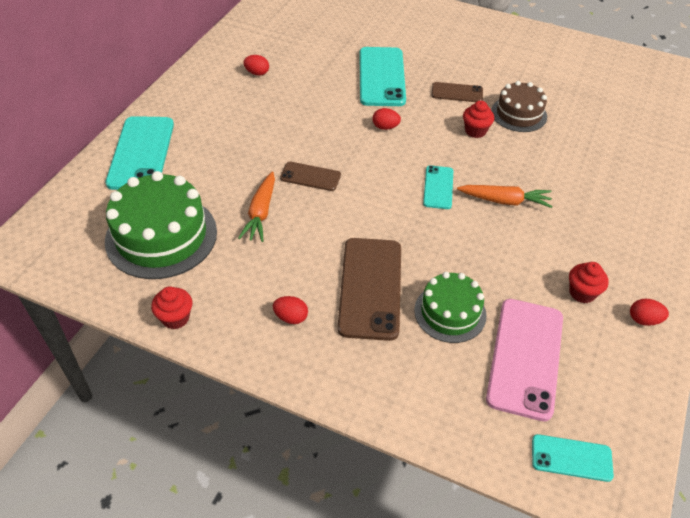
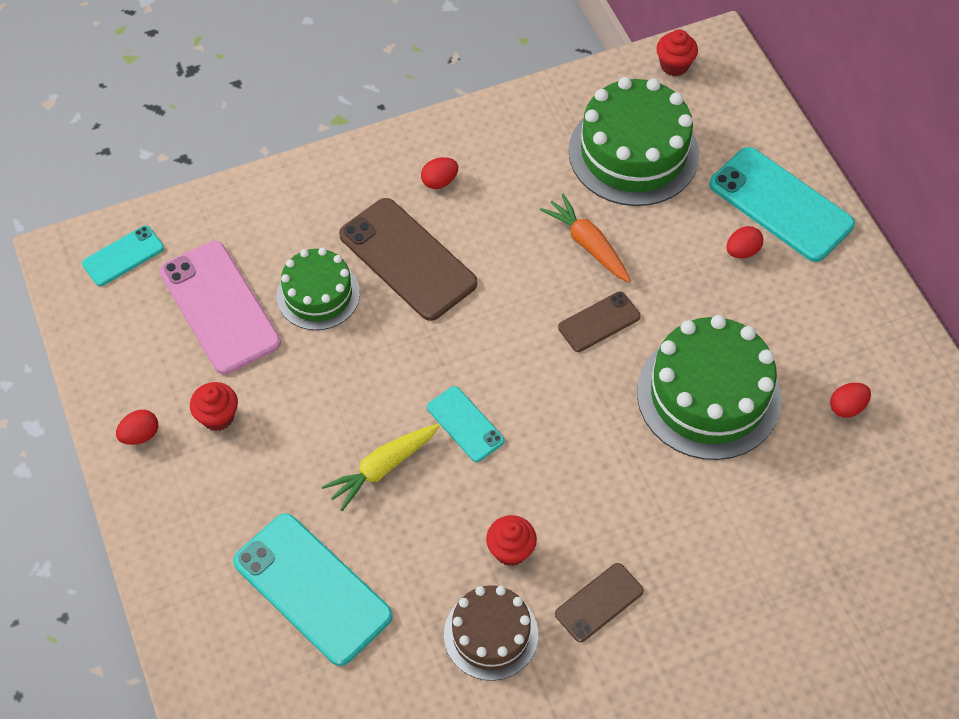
camera: 135 degrees right, 10 degrees up
(175, 318) = (522, 109): red cupcake -> red cupcake (674, 65)
(306, 116) = (708, 395): none -> green cake
(382, 77) = (713, 542): turquoise phone -> turquoise phone (312, 589)
(385, 127) = (610, 459): red egg -> red egg (742, 251)
(504, 201) = (382, 468): orange carrot -> yellow carrot

